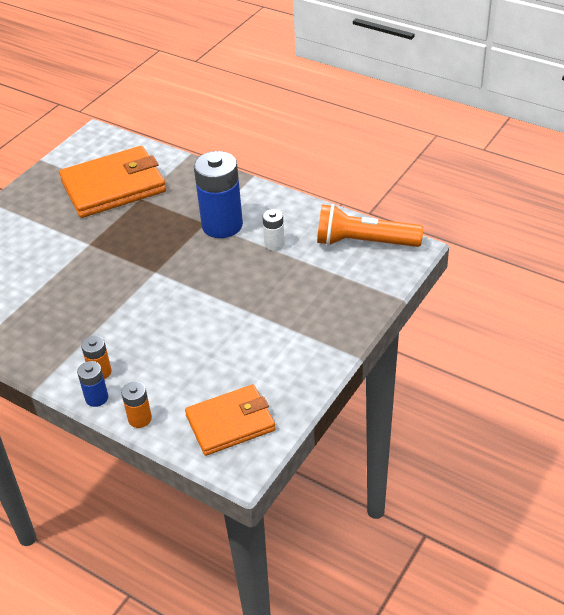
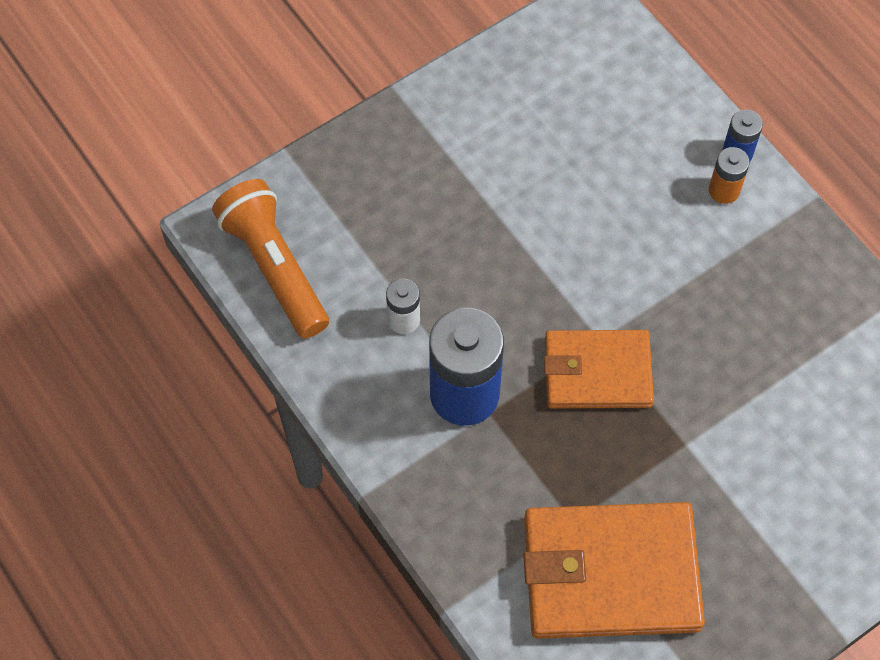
camera: 160 degrees left, 20 degrees up
(140, 419) = (691, 104): orange battery -> none
(230, 423) = (585, 58): orange wallet -> orange wallet (597, 372)
(364, 242) = (274, 267): orange flashlight -> orange flashlight turned 150 degrees counterclockwise

